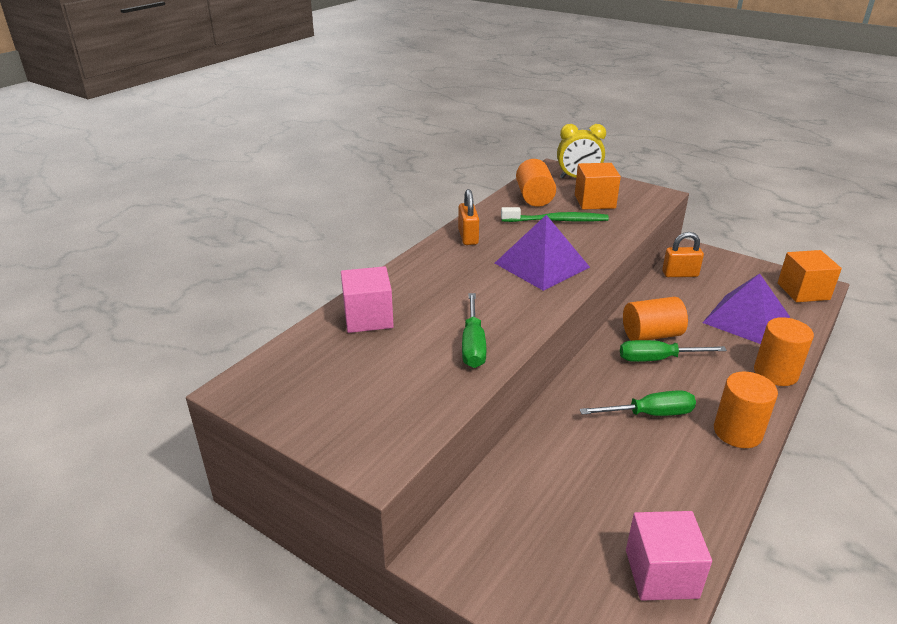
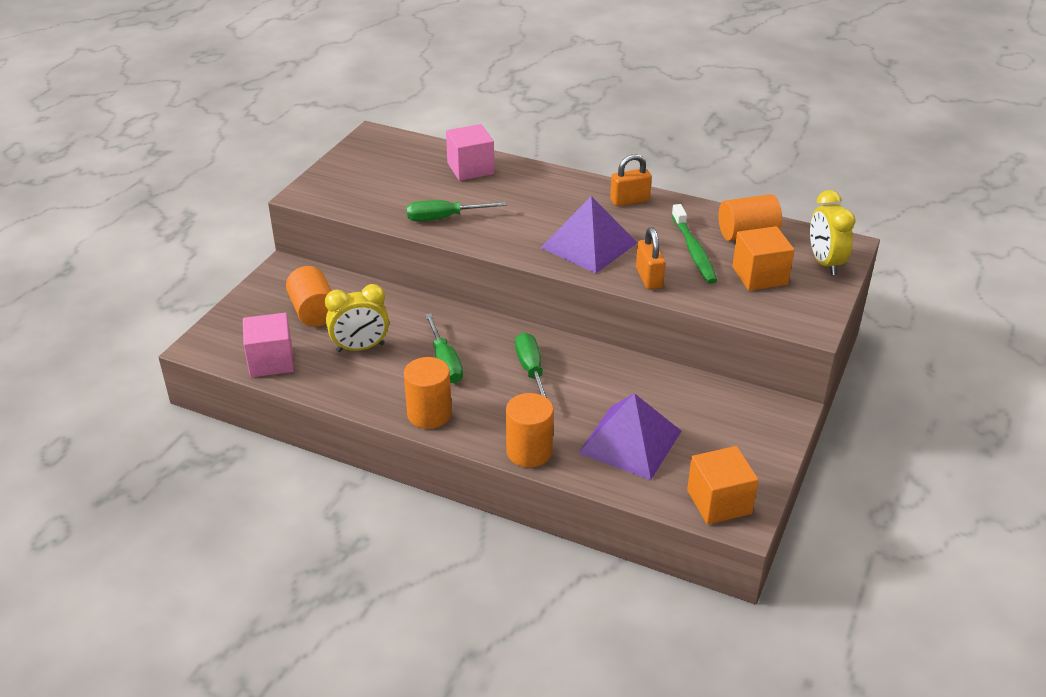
camera: 80 degrees right, 5 degrees up
(627, 480) = (360, 348): none -> yellow clock
(651, 335) = (573, 368): orange cylinder -> orange cylinder (313, 312)
(680, 274) = (716, 396): orange padlock -> orange padlock (649, 278)

